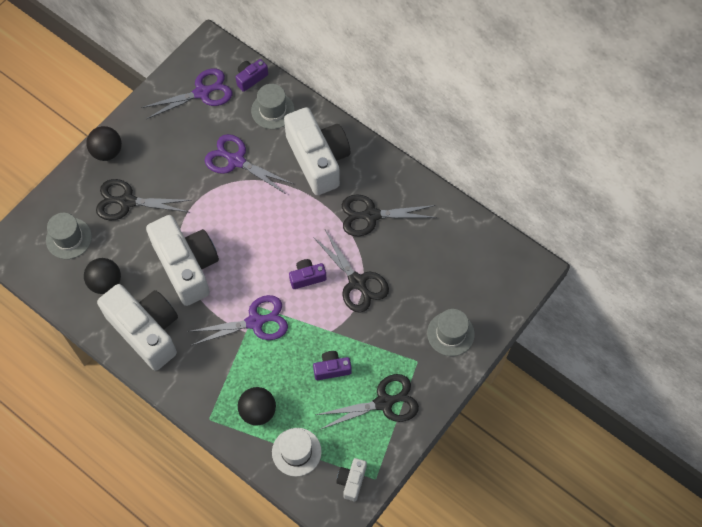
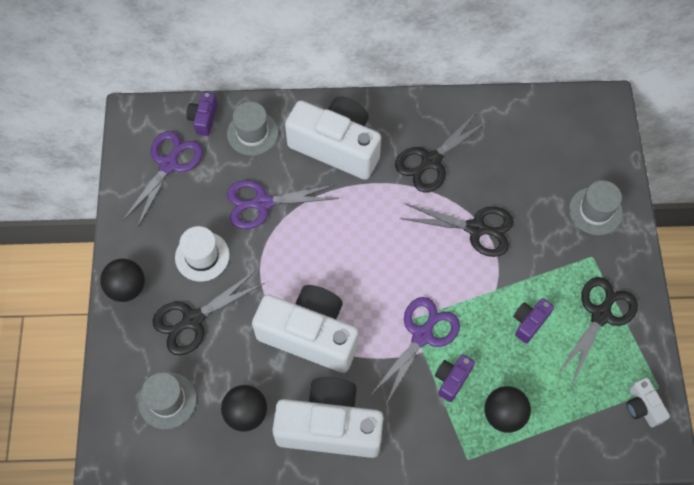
camera: 40 degrees left, 0 degrees up
(296, 452) = (572, 422): white hat -> white hat (202, 256)
(307, 277) = (429, 258): purple camera -> purple camera (452, 379)

